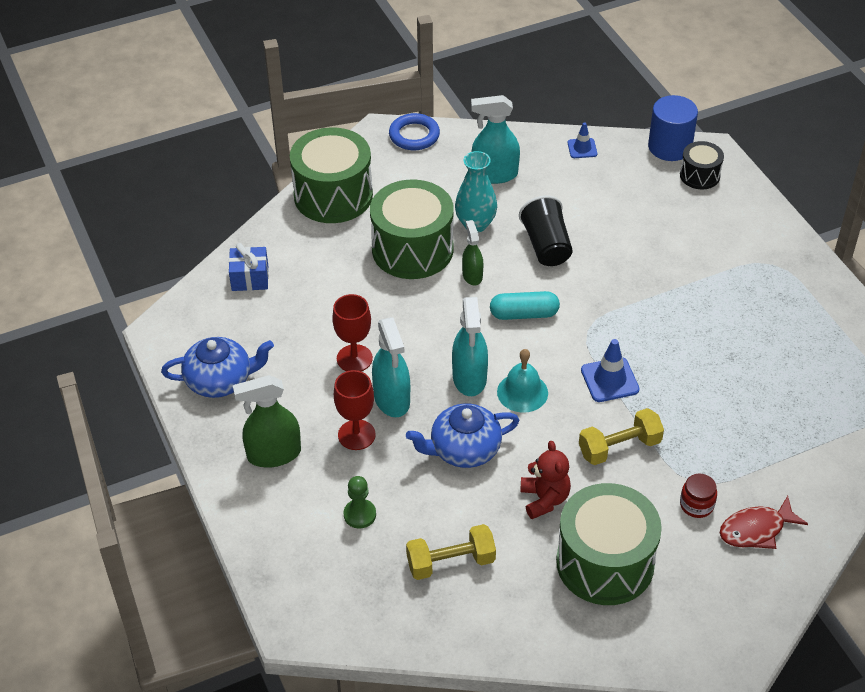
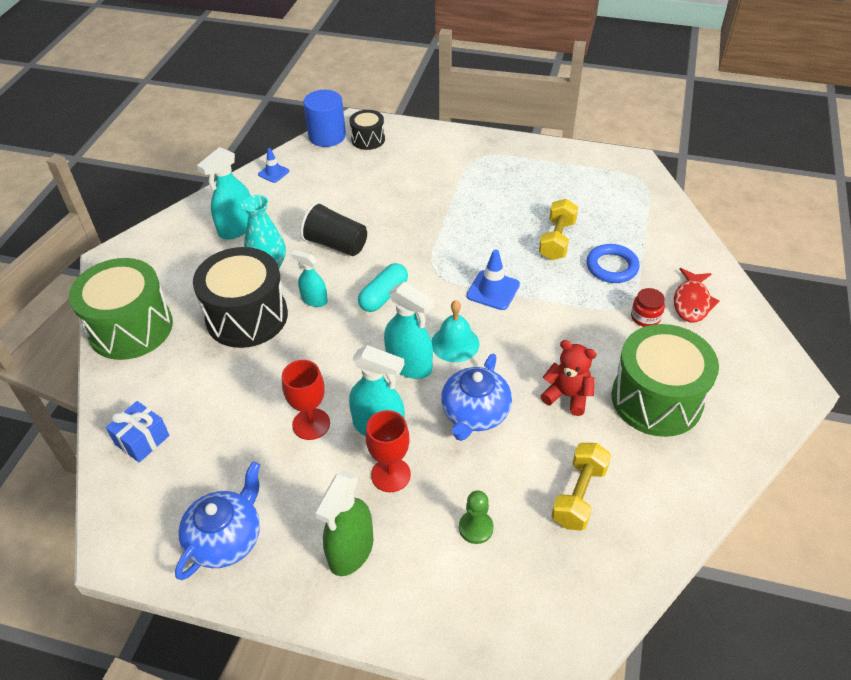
camera: 50 degrees left, 0 degrees up
(412, 249) = (247, 316): green drum -> black drum
(414, 135) = (140, 244): blue ring -> blue ring (612, 267)
(472, 275) = (314, 300): green spray bottle -> turquoise spray bottle
(619, 447) = (558, 324): yellow dumbbell -> yellow dumbbell (557, 240)

